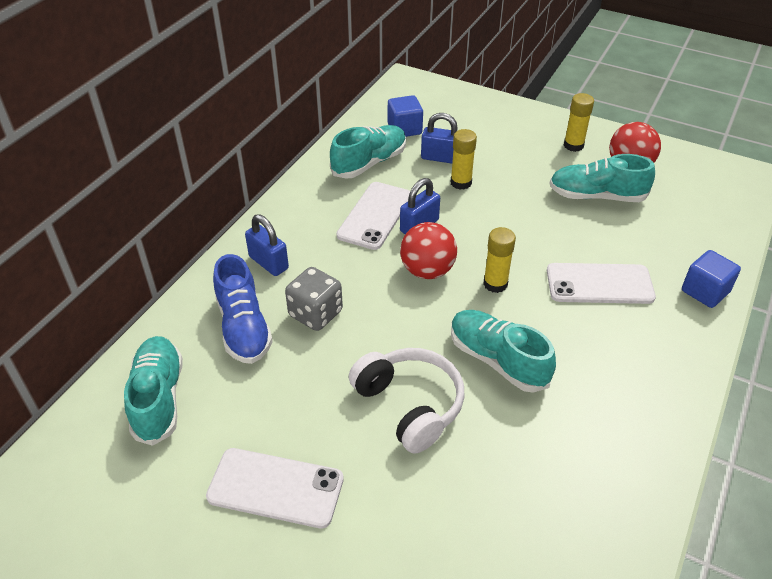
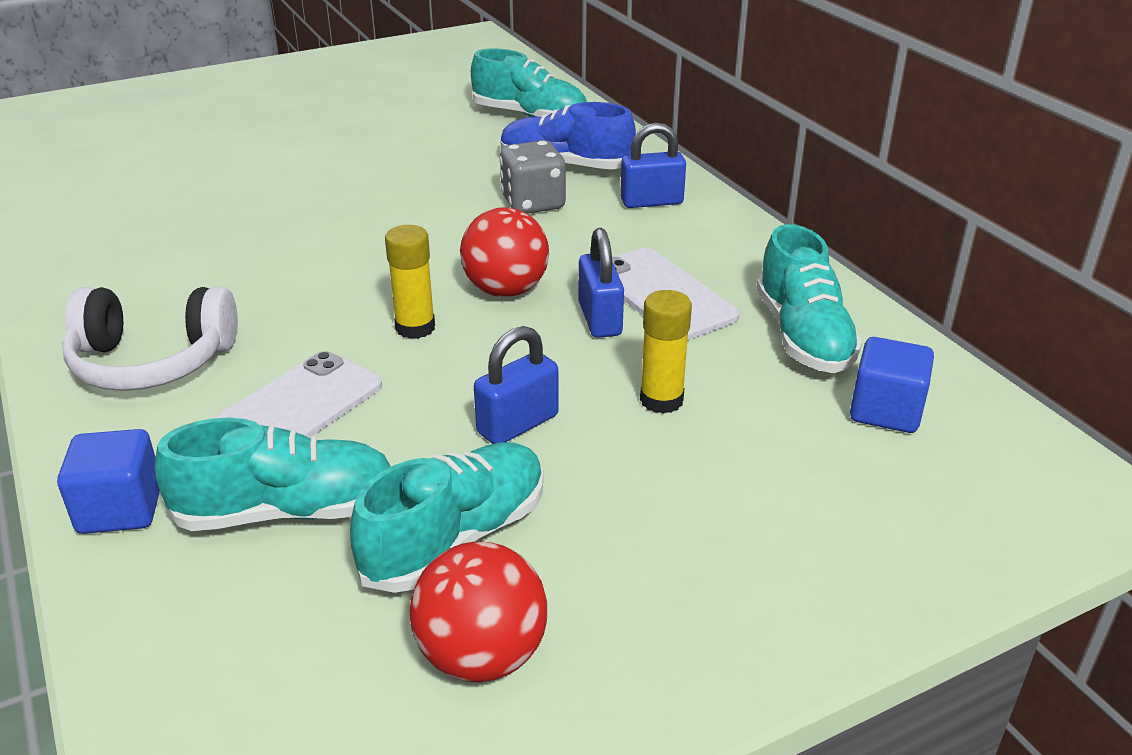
camera: 125 degrees right, 10 degrees down
(275, 488) = (366, 135): white phone -> none
(409, 405) = (344, 210): white headphones -> white headphones (152, 361)
(440, 158) = (755, 411): blue padlock -> blue padlock (518, 424)
(497, 360) = (311, 276): turquoise shoe -> turquoise shoe (287, 511)
(573, 145) = (638, 613): yellow glue stick -> none

